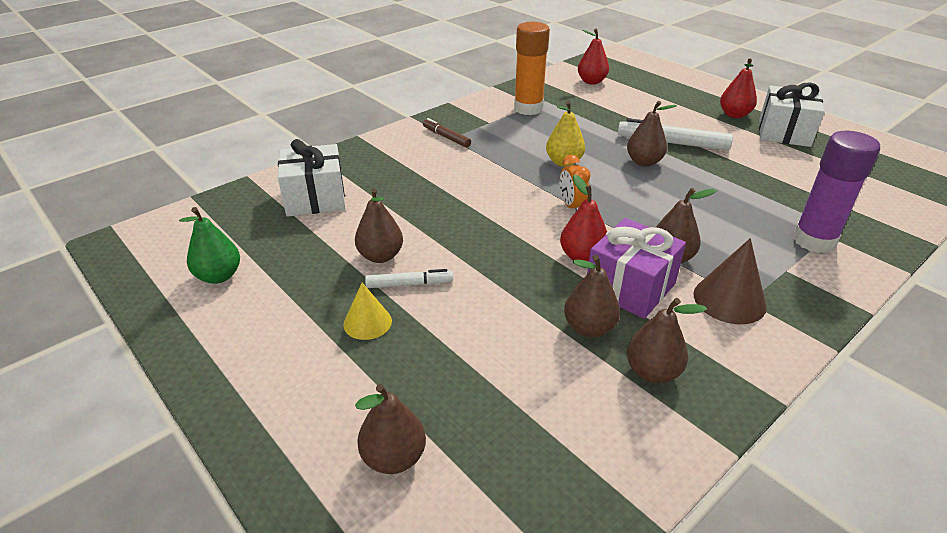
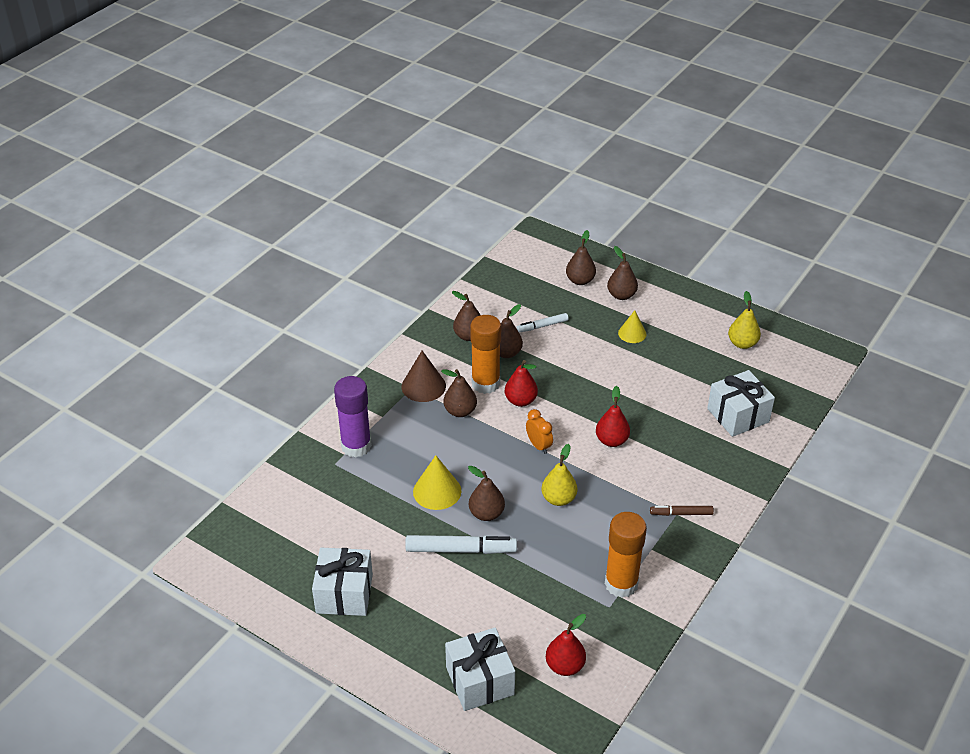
camera: 165 degrees right, 5 degrees up
(219, 276) = (742, 343): green pear -> yellow pear
(380, 256) = (654, 376): brown pear -> brown pear (621, 295)
(409, 284) = (623, 360): white marker -> white marker (542, 326)
(446, 137) = (681, 513): brown marker -> brown marker turned 150 degrees clockwise
(630, 287) = (485, 383): purple gift -> orange glue stick
(658, 83) = (480, 681): none -> white gift
(699, 185) = (437, 491): none -> yellow cone
(734, 115) = (392, 620): red pear -> red pear (611, 440)

